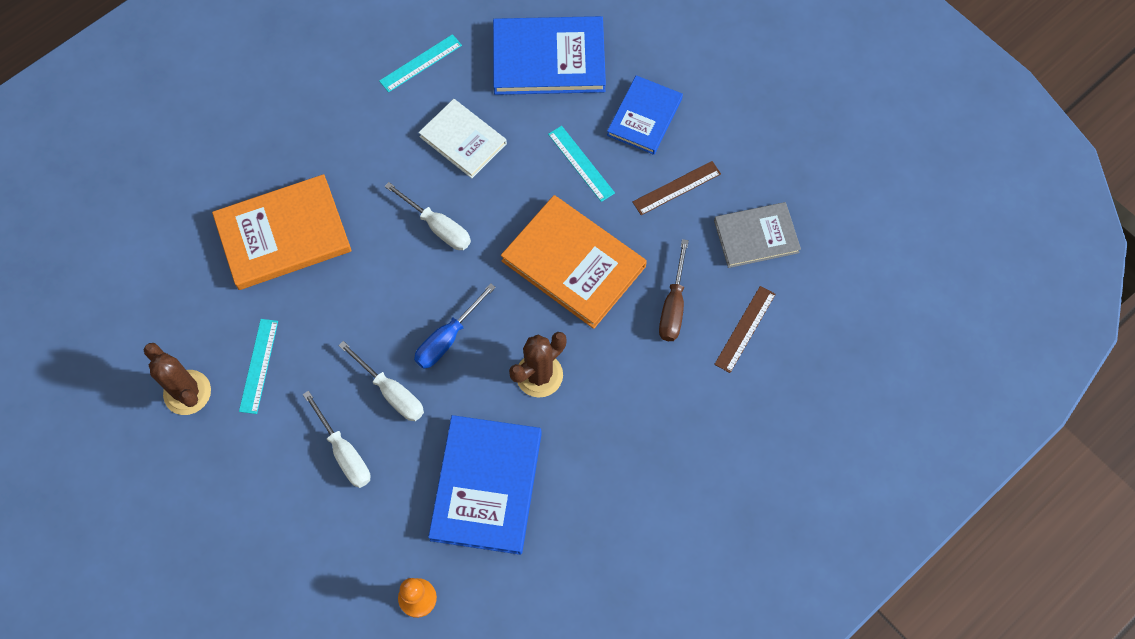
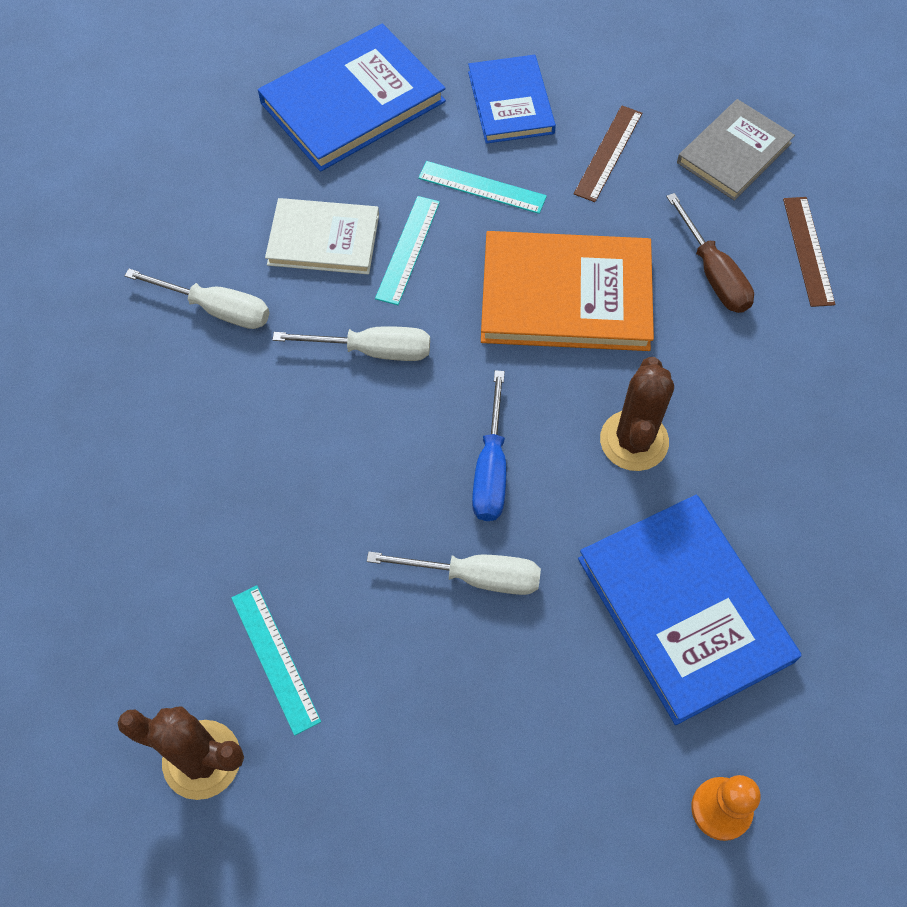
camera: 35 degrees left, 5 degrees down
(283, 235) = (181, 477): orange book -> none
(344, 452) = (476, 691): white screwdriver -> white screwdriver (216, 309)
(420, 63) = (202, 186): turquoise ruler -> turquoise ruler (407, 249)

